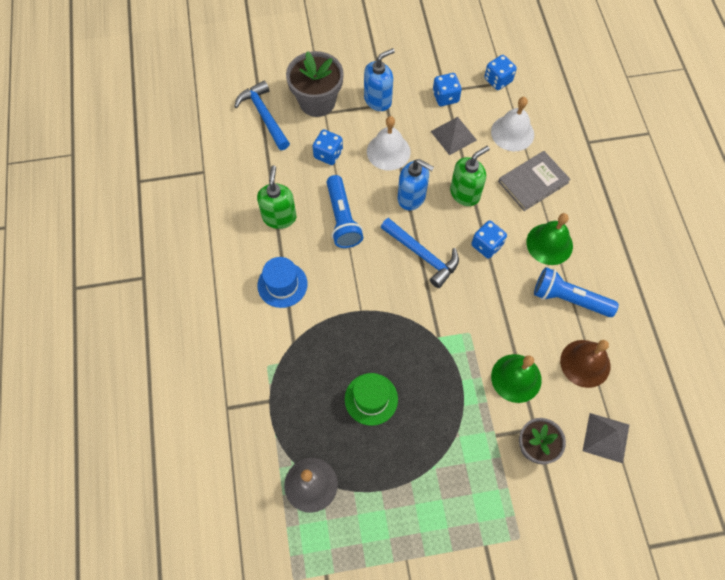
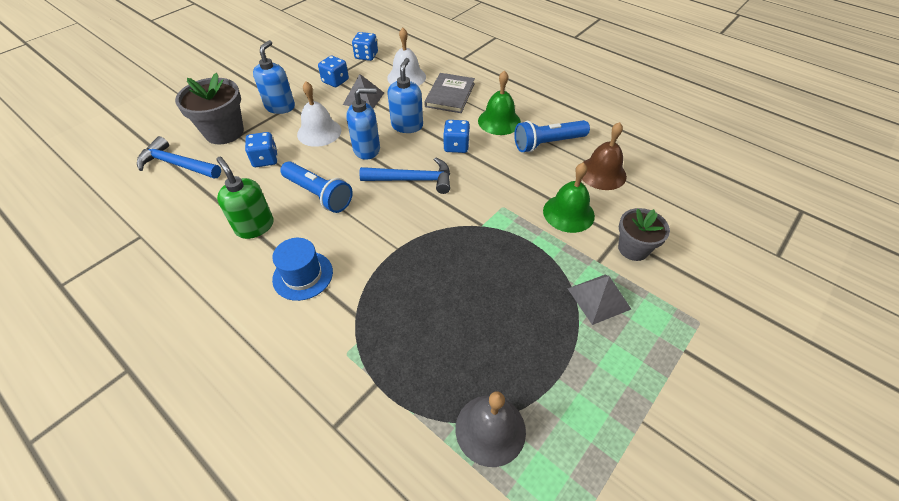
camera: 40 degrees left, 15 degrees down
(371, 399) = (473, 309): green hat -> none
(465, 193) = (407, 125): green soap dispenser -> blue soap dispenser
(606, 437) = (668, 208): grey pyramid -> grey pyramid (598, 298)

